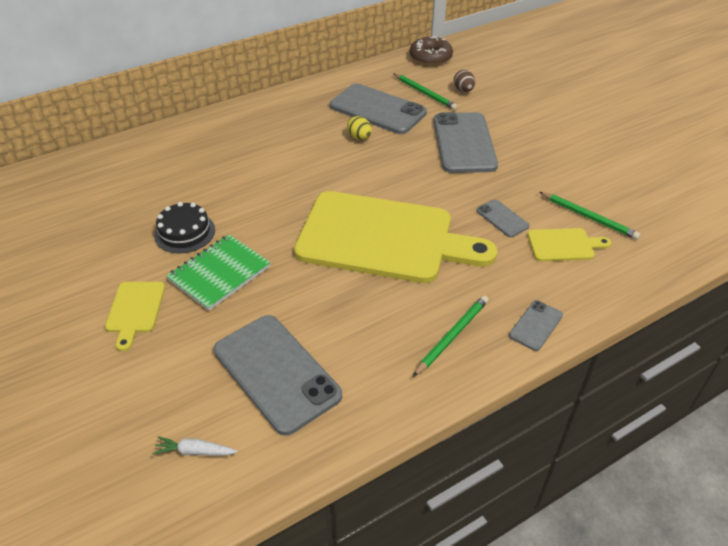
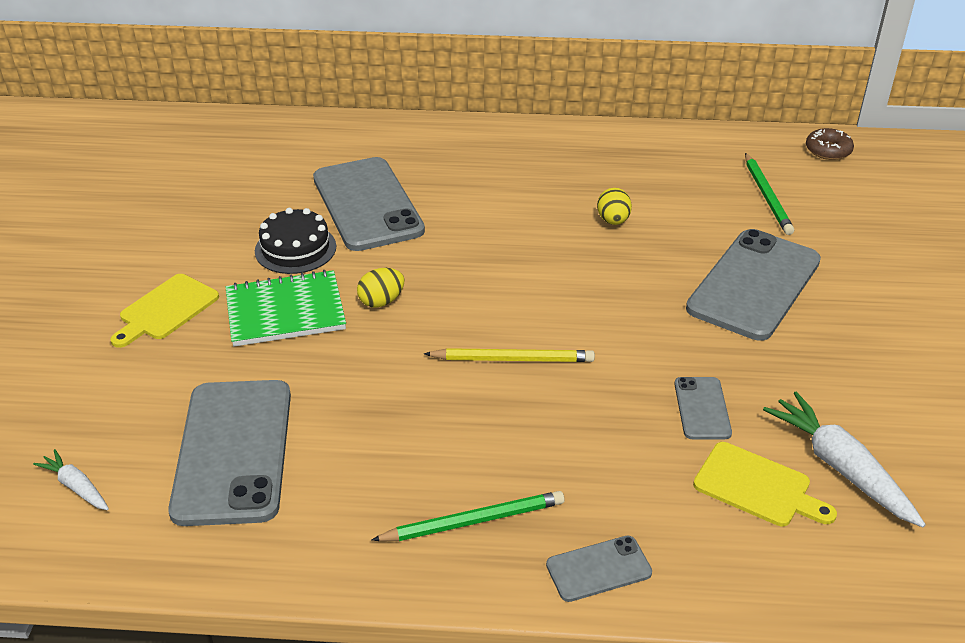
camera: 35 degrees right, 5 degrees down
(274, 240) = (381, 301): none -> yellow egg
(377, 109) = (676, 194): grey phone -> grey phone (367, 204)
(383, 238) = (513, 359): yellow cutting board -> yellow pencil
(430, 57) = (828, 150): brown donut -> brown donut, size x0.65
(463, 90) = (831, 213): brown egg -> none
(589, 217) = (840, 468): green pencil -> white carrot

